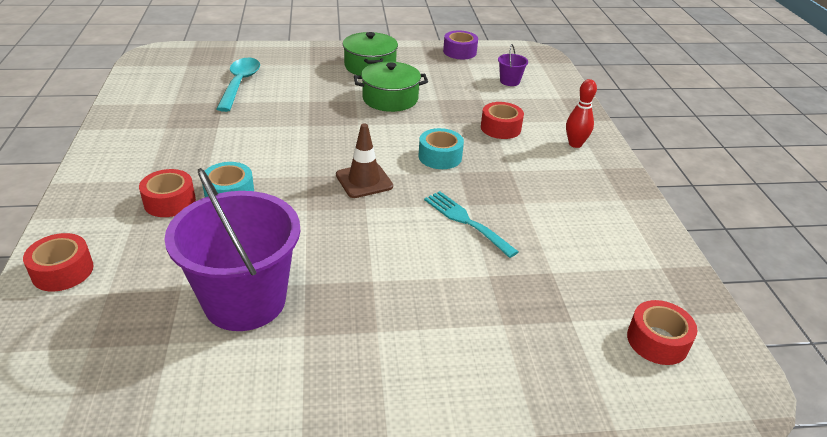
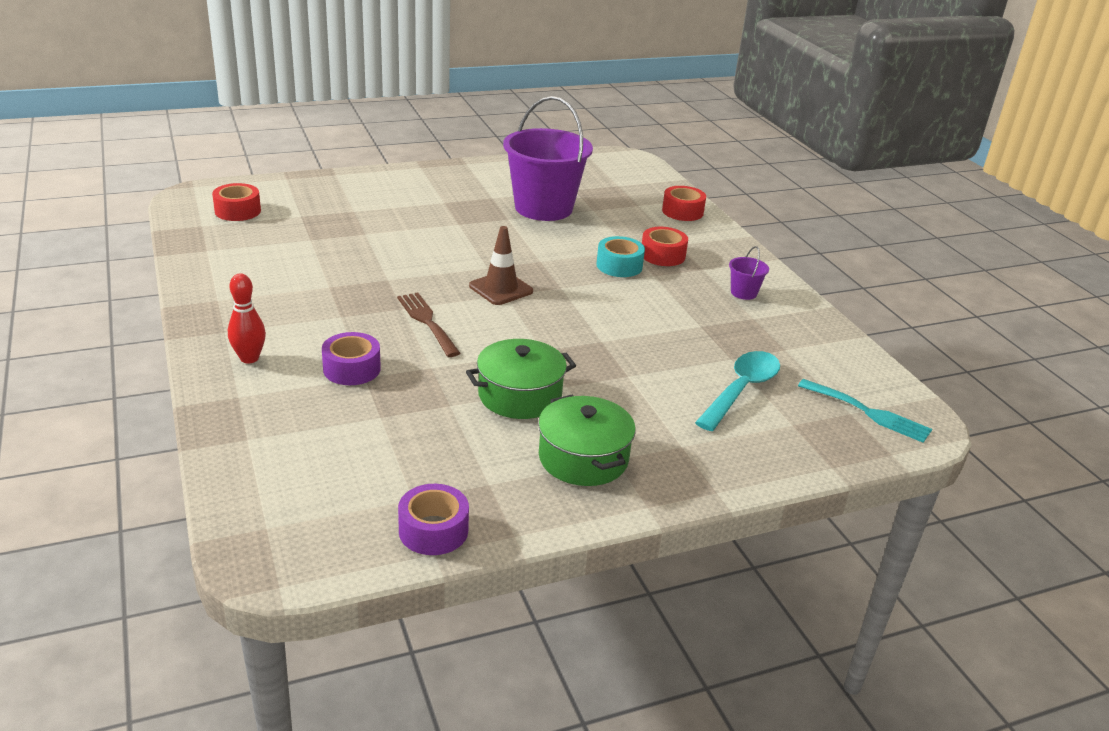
camera: 165 degrees right, 5 degrees down
(240, 84) = (741, 390): turquoise spoon -> turquoise spoon turned 135 degrees counterclockwise
(440, 157) = (427, 322): turquoise tape -> brown fork
(466, 221) = (388, 266): turquoise fork -> turquoise fork (868, 412)
(500, 128) = (352, 369): red tape -> purple tape
(509, 81) = (333, 462): purple bucket -> purple bucket (743, 293)

